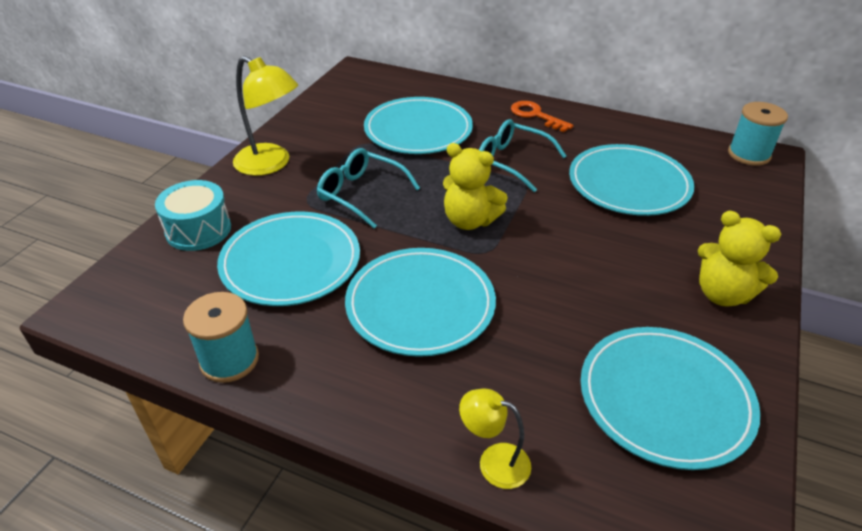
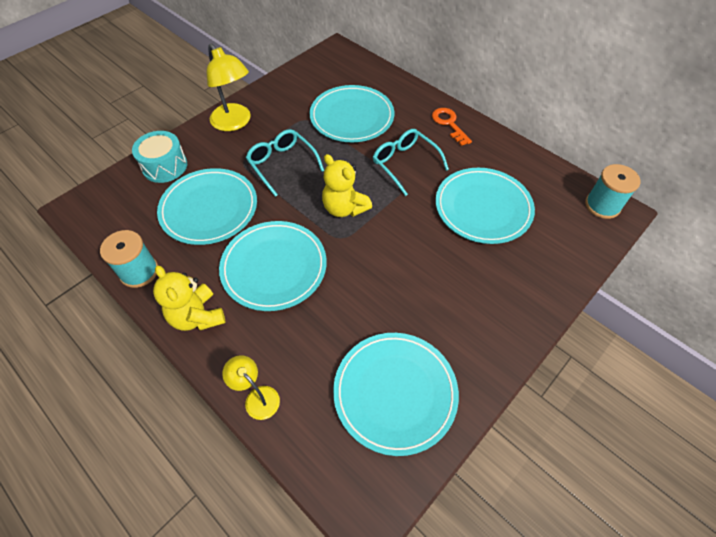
camera: 20 degrees right, 15 degrees up
(722, 294) = (492, 325): yellow teddy bear -> yellow teddy bear (197, 316)

